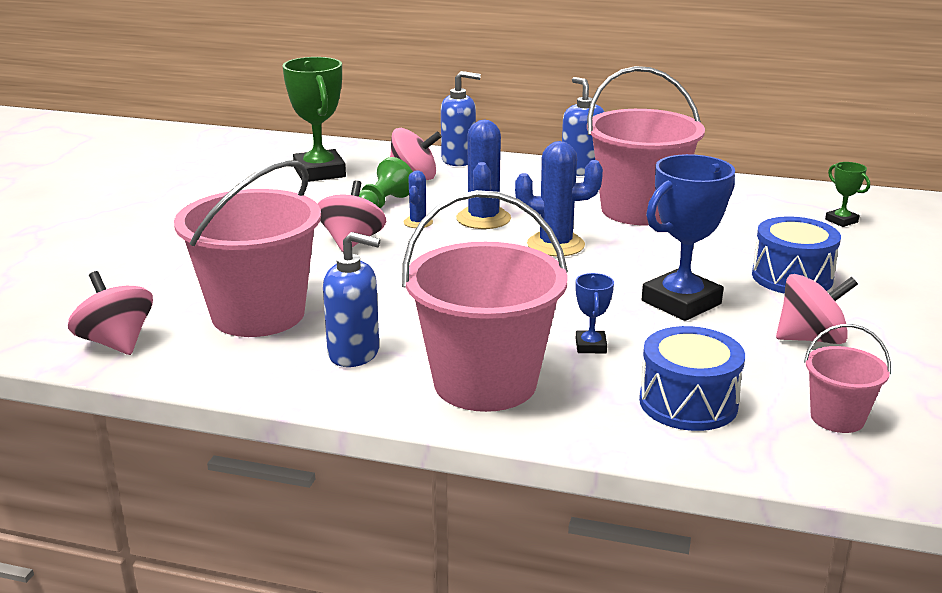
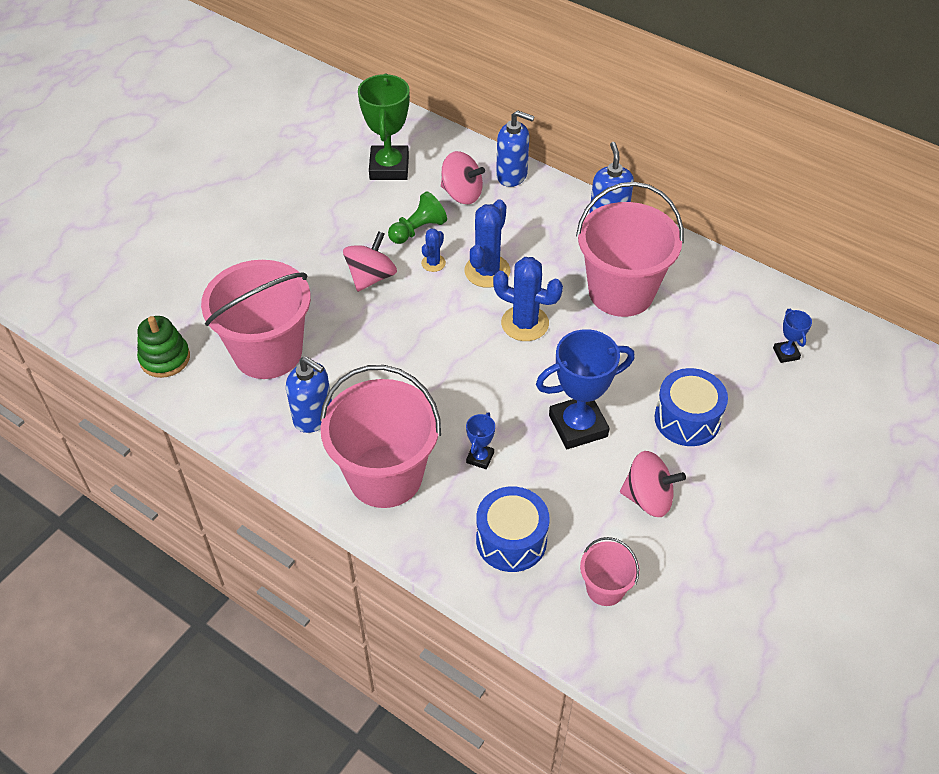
camera: 20 degrees right, 25 degrees up
(116, 342) = (165, 358): pink spinning top -> green stacking toy
(841, 221) = (786, 353): green trophy -> blue trophy

